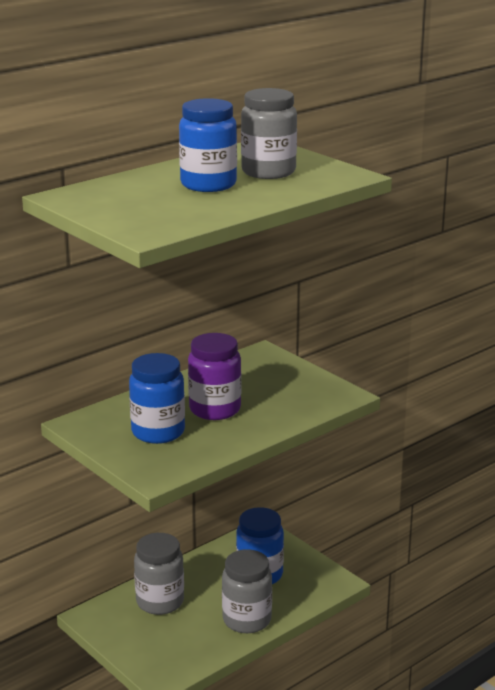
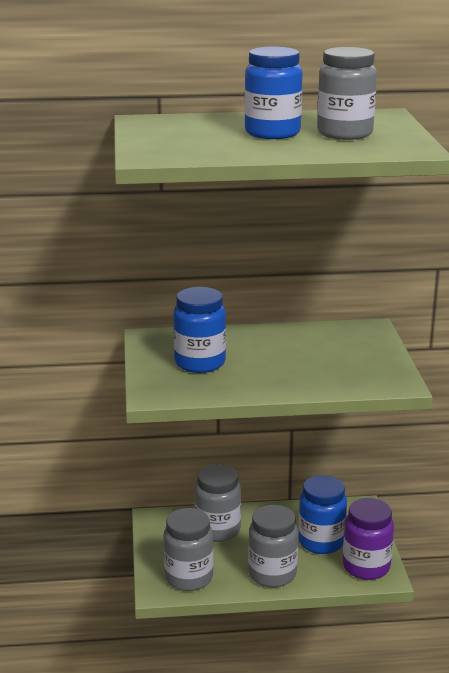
camera: 35 degrees right, 0 degrees up
(178, 655) = (189, 577): none -> grey jar
(215, 409) = (269, 360): purple jar -> purple jar (366, 567)

